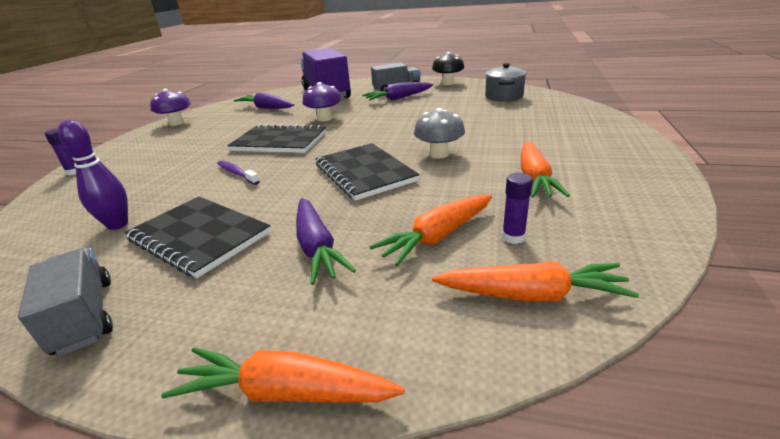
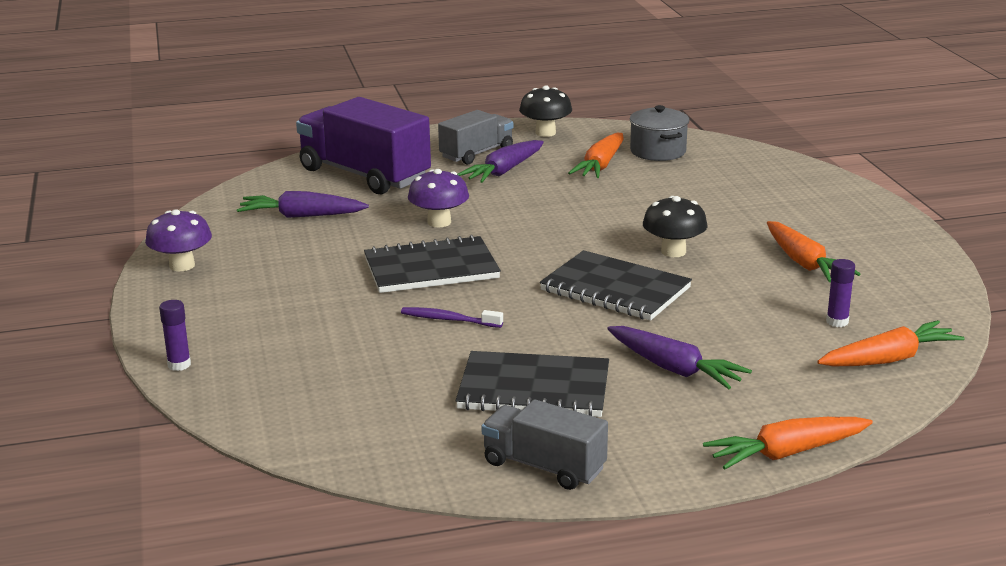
camera: 30 degrees left, 5 degrees down
(118, 225) = (408, 401): purple bowling pin -> none
(437, 236) = (773, 335): orange carrot -> orange carrot (600, 165)
(439, 154) = (673, 252): grey mushroom -> black mushroom

